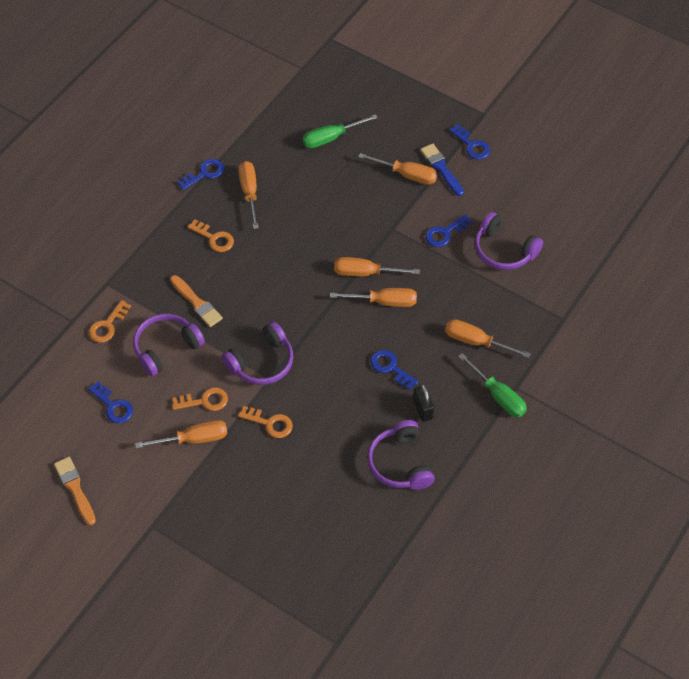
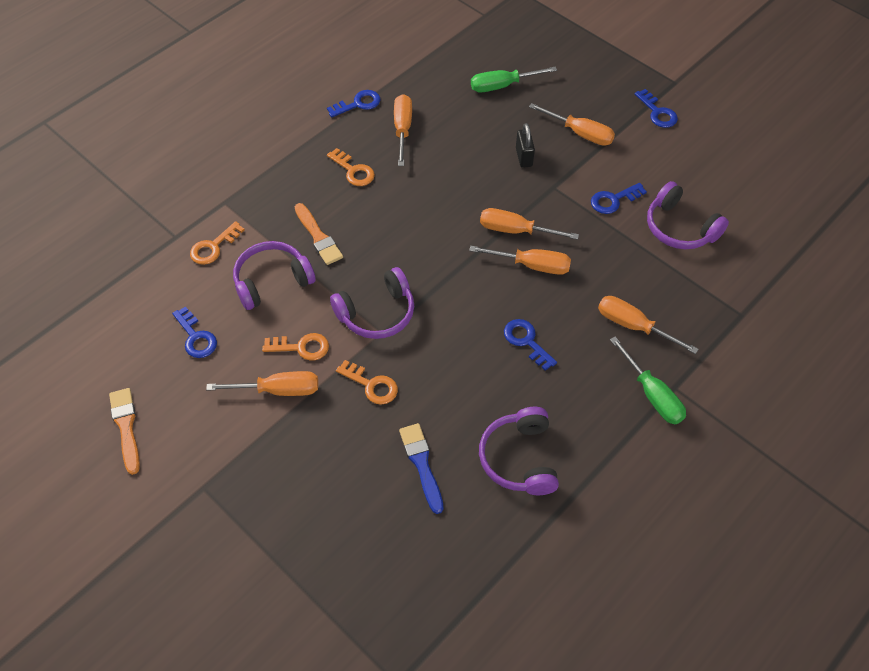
camera: 10 degrees right, 0 degrees up
(422, 409) = (557, 397): black padlock -> black padlock (524, 157)
(441, 168) = (620, 131): blue brush -> blue brush (421, 464)

